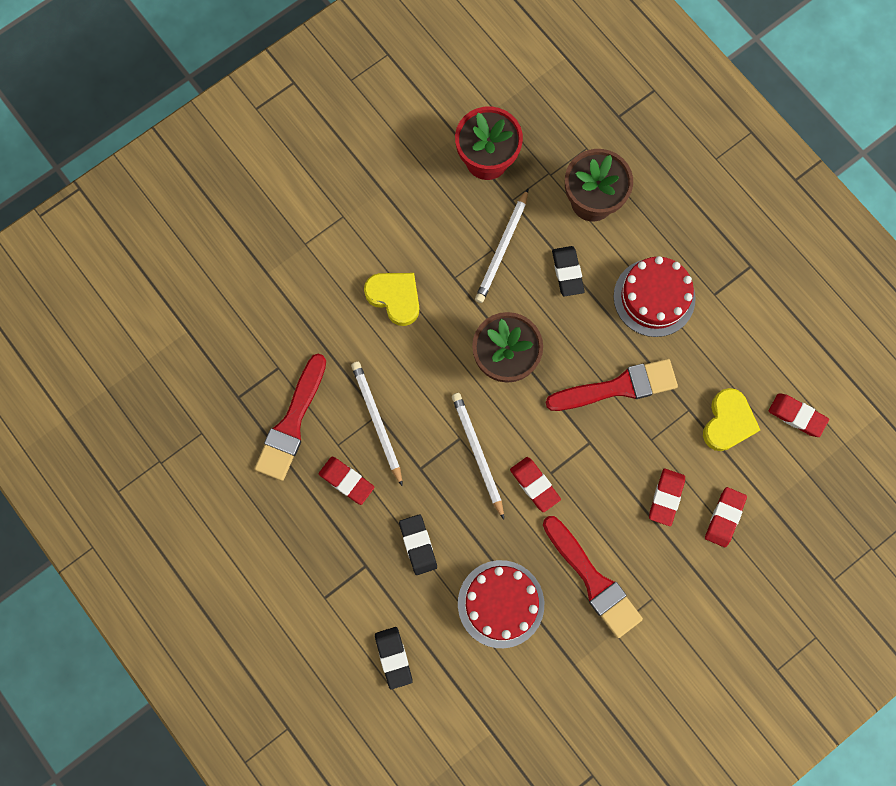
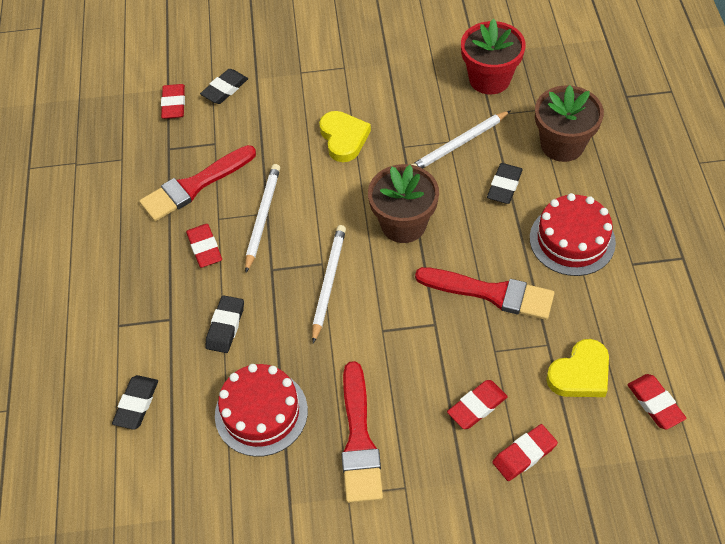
camera: 35 degrees right, 20 degrees down
(245, 302) = (225, 89): none -> black eraser
(535, 485) = (361, 332): red eraser -> red eraser (174, 104)

